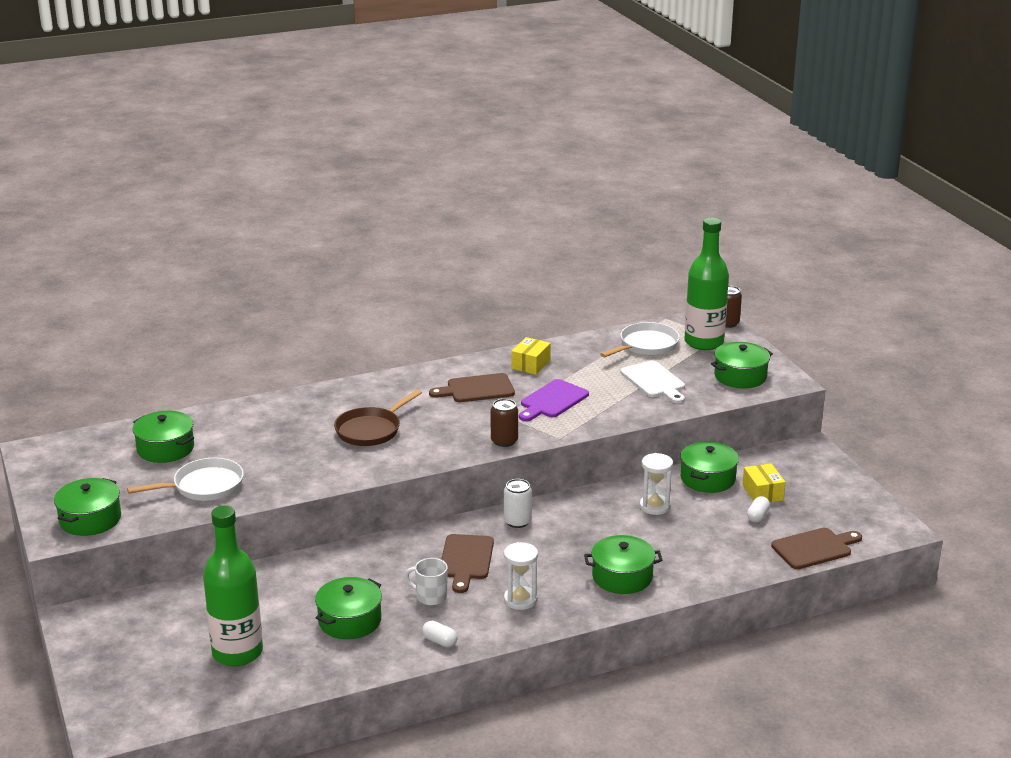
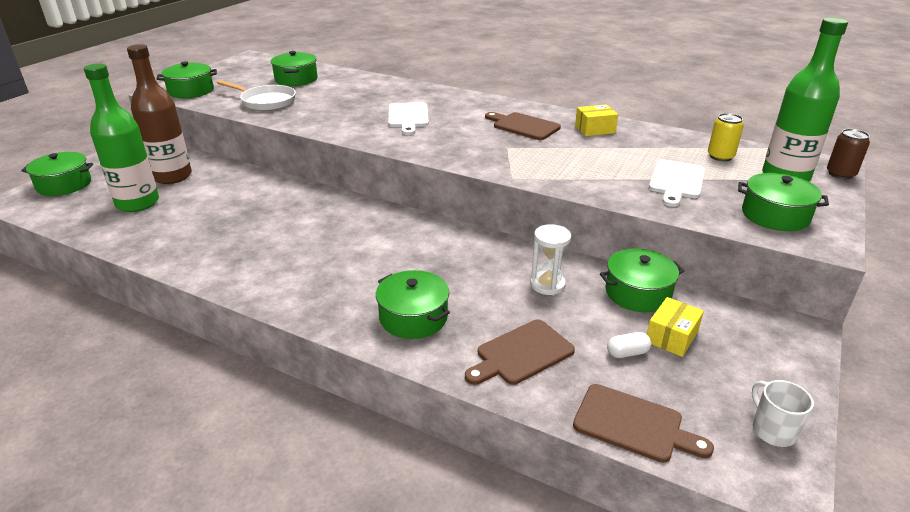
camera: 50 degrees right, 5 degrees up
(202, 616) = (172, 176): none -> brown bottle
(350, 620) = (214, 224): green pot -> green pot (64, 184)
(371, 430) = (408, 117): brown pan -> white cutting board
(430, 597) = (278, 241): white mug -> white mug (772, 430)
(440, 641) = (219, 271): white capsule -> none
(466, 560) = (346, 234): brown cutting board -> brown cutting board (521, 354)
(504, 441) = (470, 161): brown can -> none
(517, 521) = (428, 232): white can -> none
(520, 600) = (317, 281): white hourglass -> none
(552, 401) = (561, 155): purple cutting board -> none
(646, 345) = (720, 156): white pan -> yellow can

